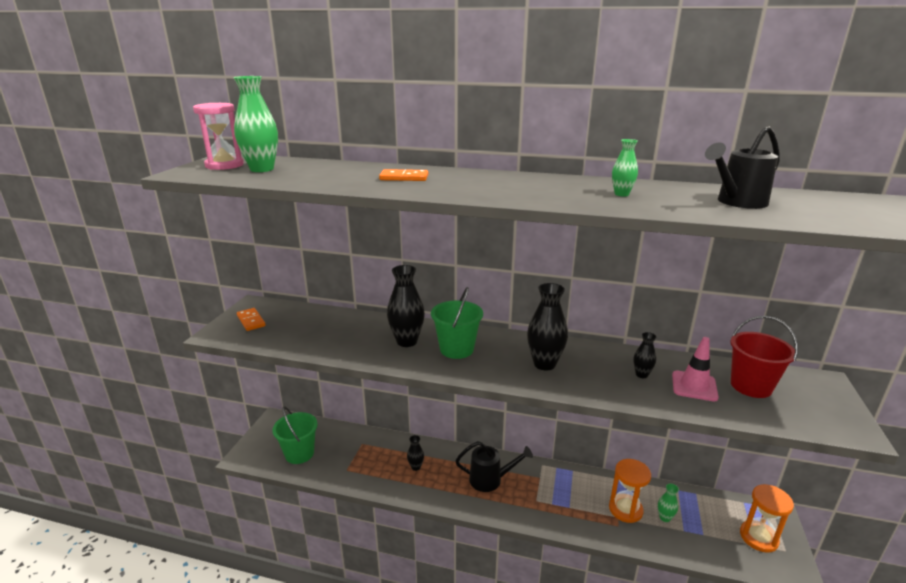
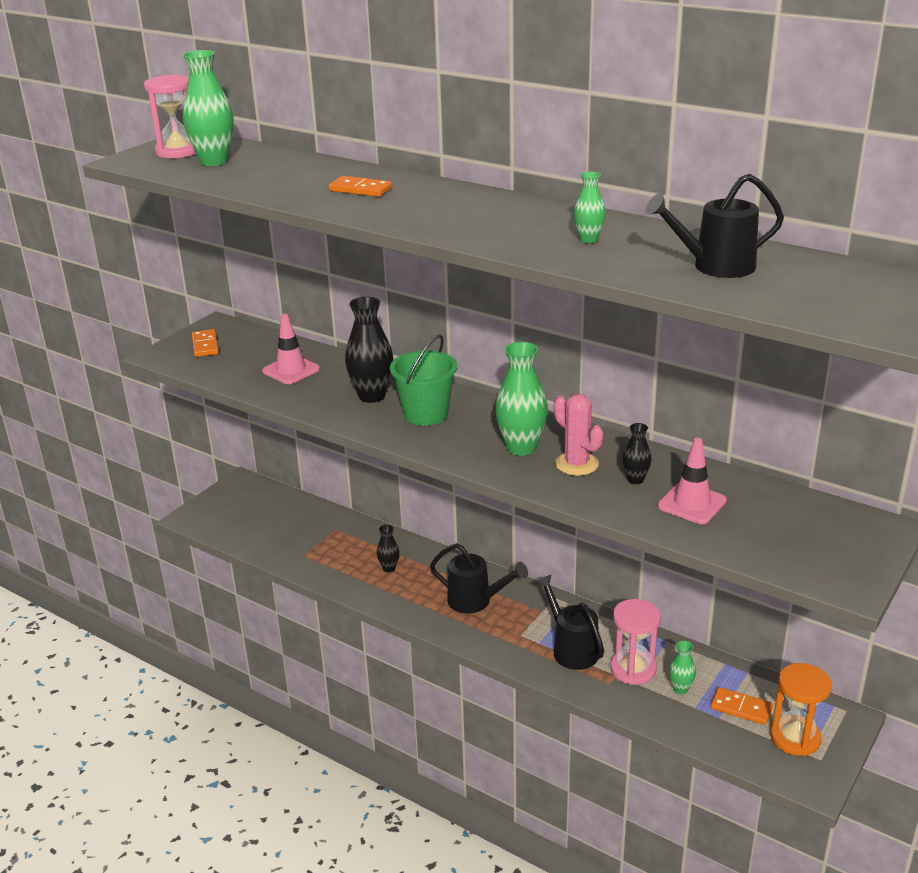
camera: 20 degrees right, 5 degrees up
(299, 453) = (255, 526): green bucket -> none
(331, 331) = (291, 370): none -> pink traffic cone
(544, 364) = (521, 448): black vase -> green vase
(576, 503) = (571, 648): none -> black watering can
(592, 370) = (576, 464): none -> pink cactus
(625, 509) = (633, 669): orange hourglass -> pink hourglass
(711, 523) = (741, 708): none -> orange domino
(751, 386) = (769, 516): red bucket -> none

